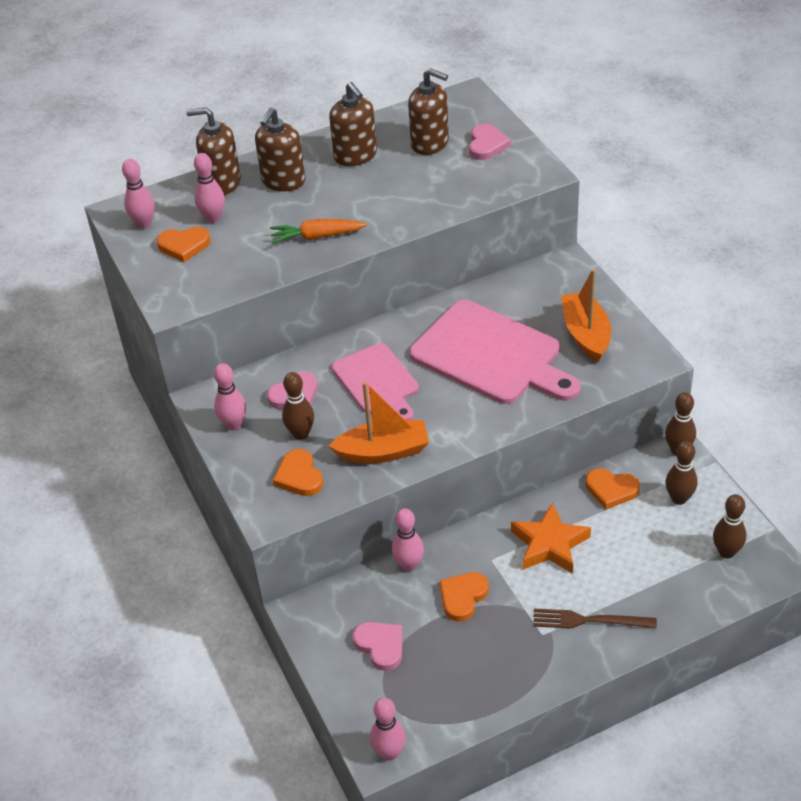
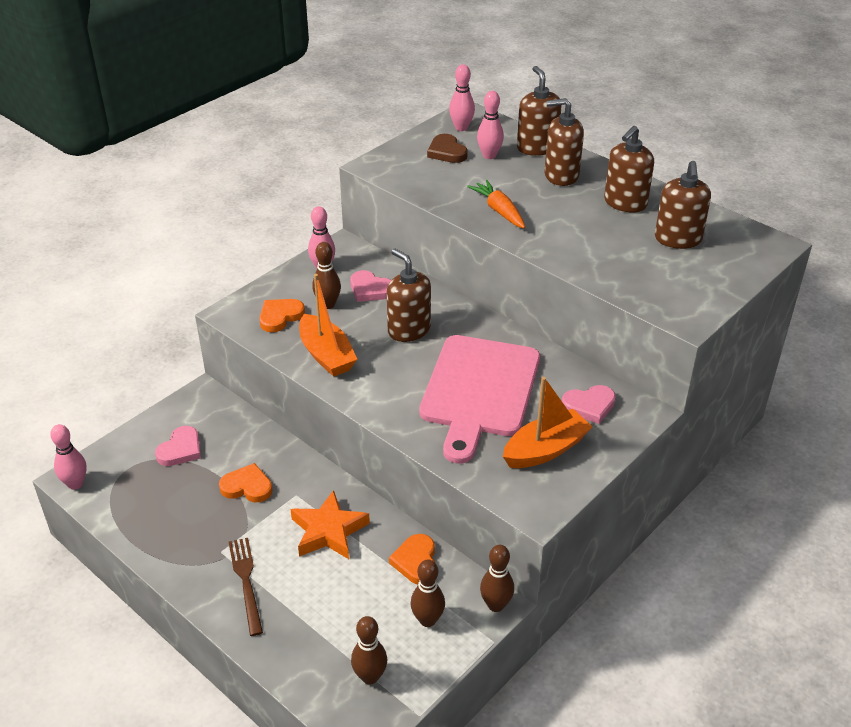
camera: 65 degrees right, 5 degrees down
(184, 246) = (447, 152): orange heart -> brown heart
(377, 381) = (409, 330): pink cutting board -> brown soap dispenser
(409, 565) = (271, 443): pink bowling pin -> none
(487, 145) = (703, 273): pink heart -> pink heart (589, 406)

